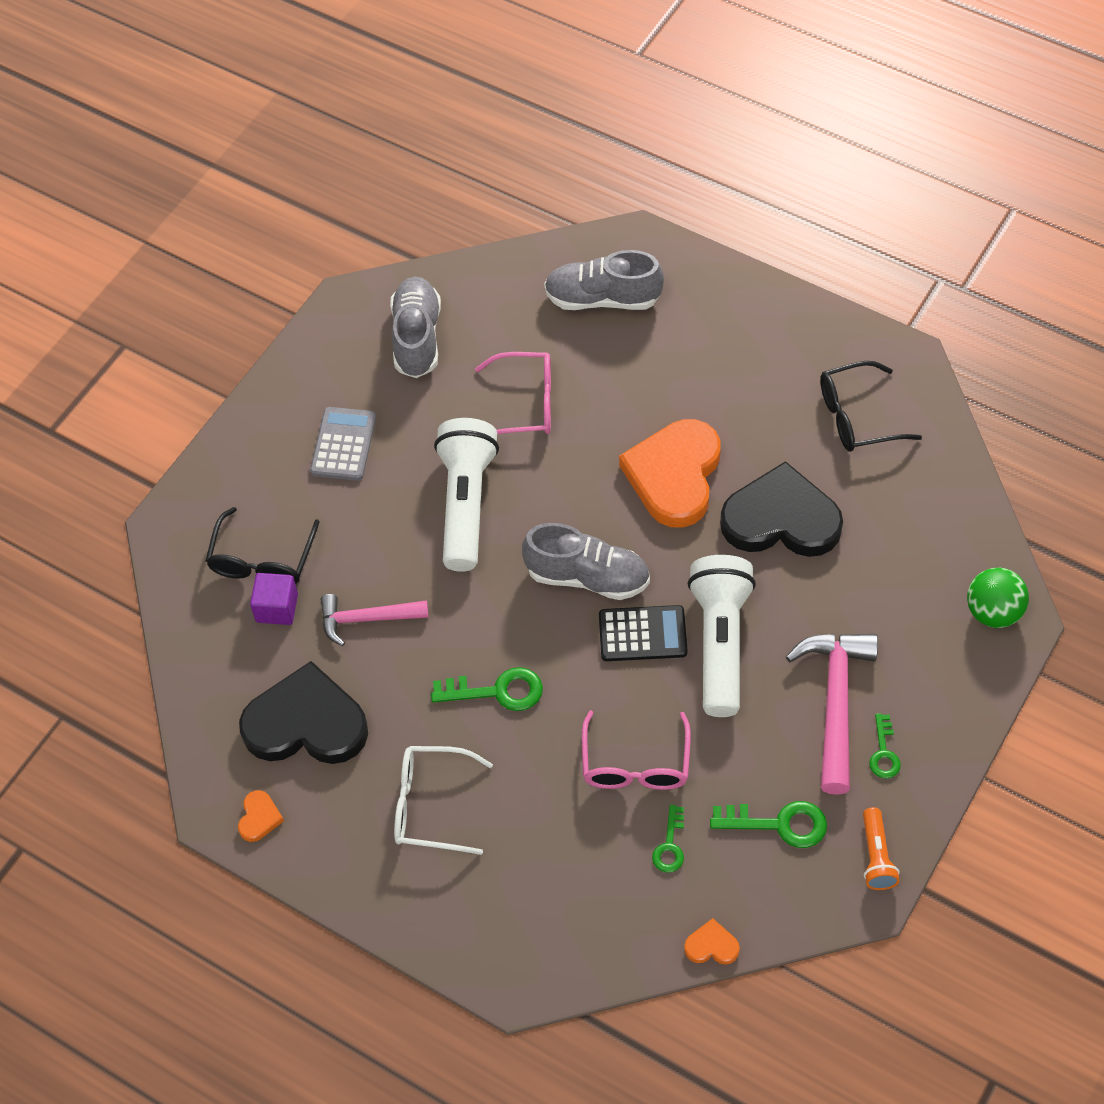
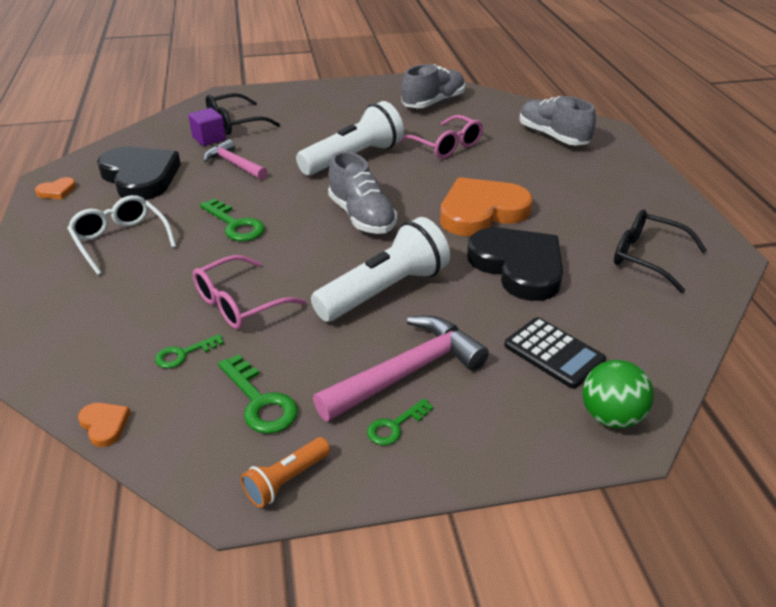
camera: 45 degrees right, 20 degrees down
(343, 444) = (337, 113): grey calculator -> none
(642, 634) = (348, 256): black calculator -> black calculator (553, 353)

